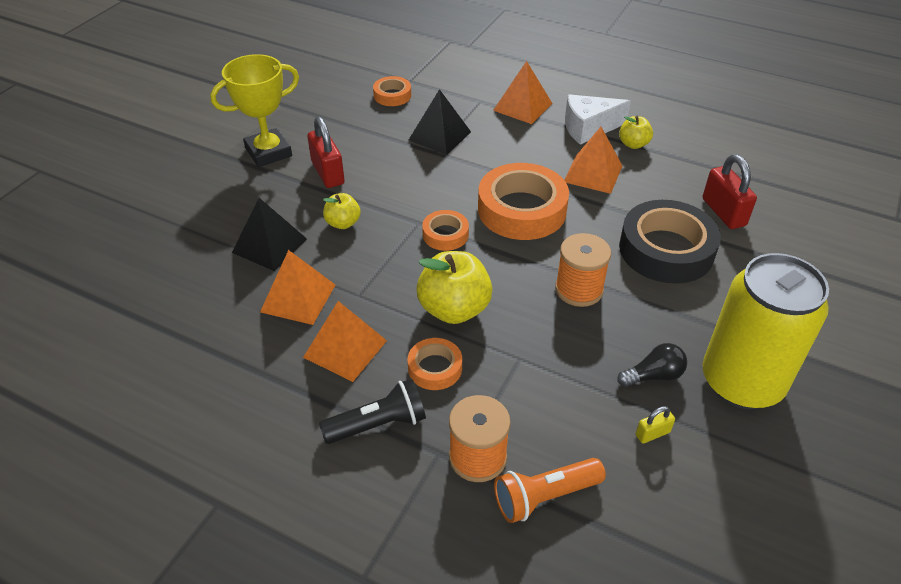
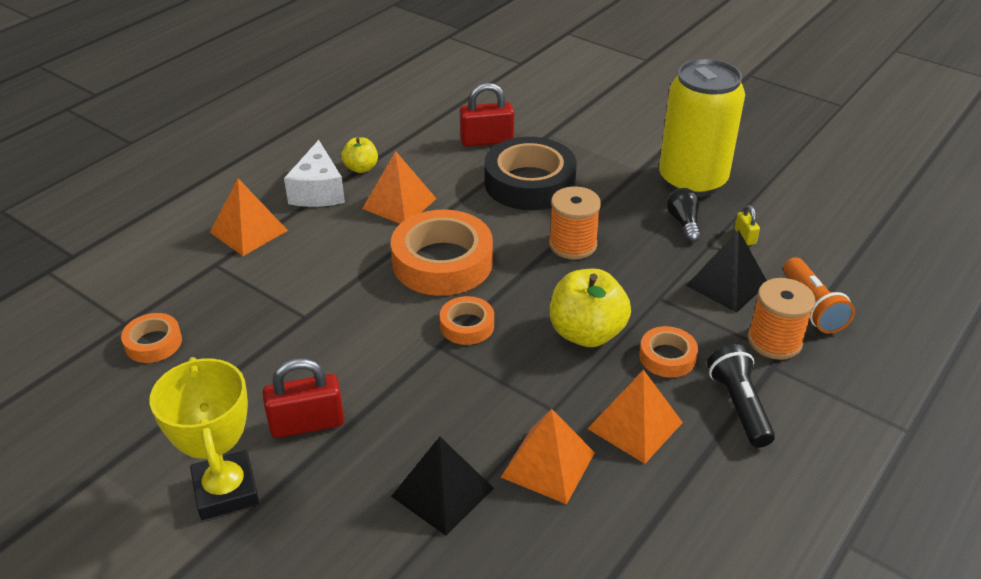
camera: 80 degrees left, 5 degrees down
(343, 223) = (419, 414): yellow apple -> none
(439, 136) = (274, 308): black pyramid -> black pyramid (727, 284)

